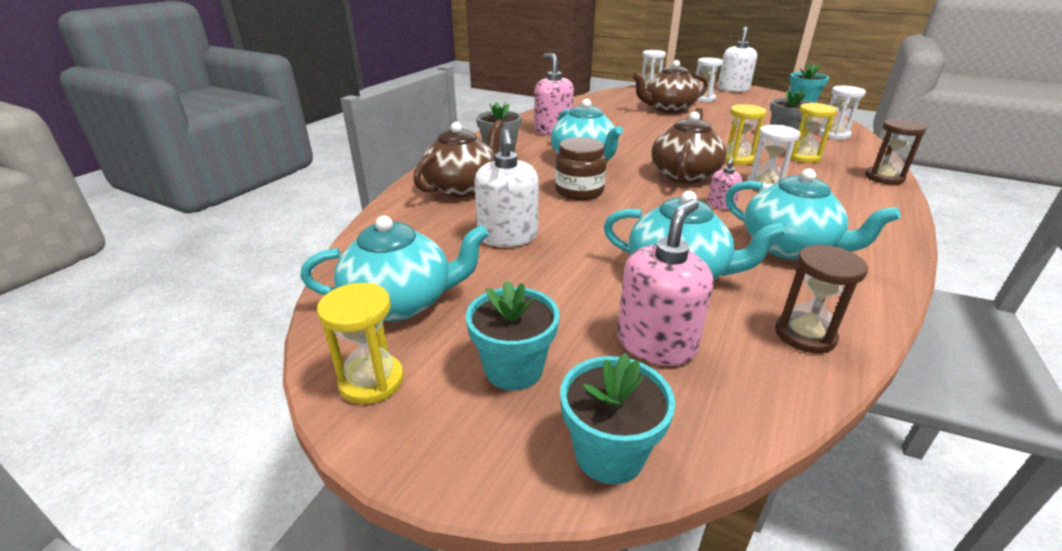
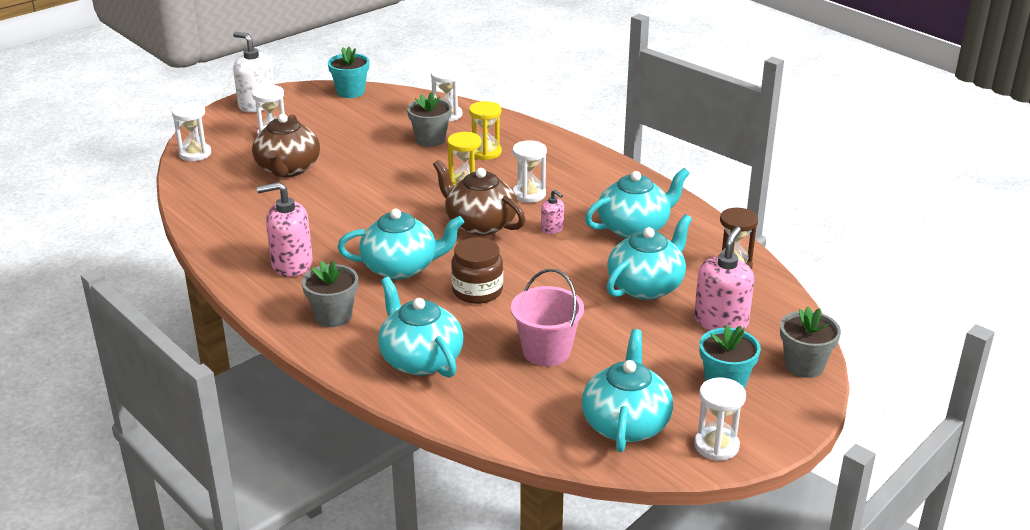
camera: 70 degrees left, 0 degrees up
(371, 381) = (716, 446): yellow hourglass -> white hourglass
(462, 187) = (420, 359): brown teapot -> turquoise teapot
(508, 237) = (546, 351): white soap dispenser -> pink bucket
(609, 454) = (804, 365): turquoise flower pot -> grey flower pot
(656, 343) = (721, 322): pink soap dispenser -> pink soap dispenser turned 60 degrees clockwise
(884, 178) = (551, 138): brown hourglass -> none

